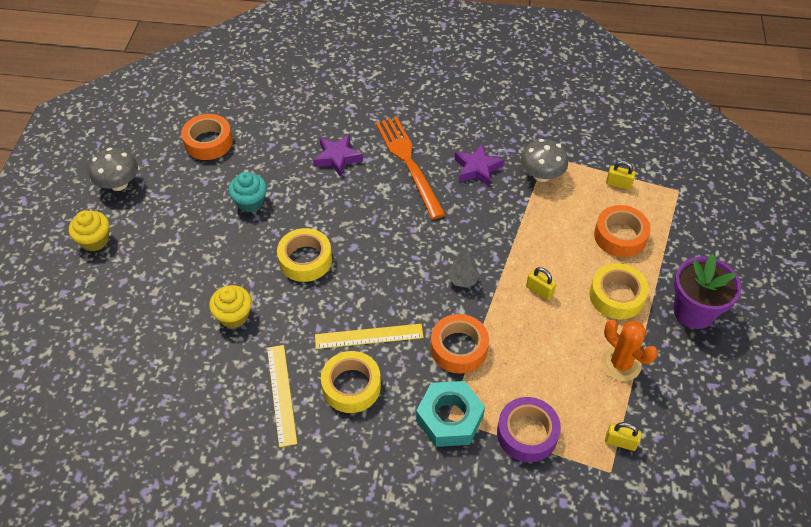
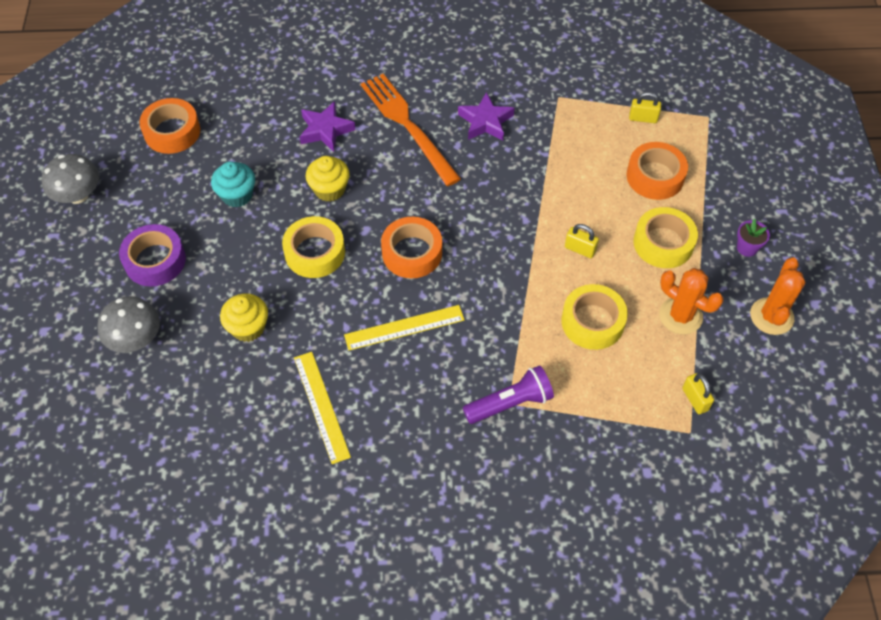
camera: 10 degrees left, 5 degrees up
(95, 240) = (66, 265): yellow cupcake -> yellow cupcake (329, 189)
(351, 386) = (396, 385): yellow tape -> yellow tape (592, 322)
(449, 418) = (510, 403): turquoise nut -> purple flashlight
(459, 348) = (505, 325): orange tape -> orange tape (412, 253)
(463, 280) = (494, 250): grey tree -> none
(527, 433) = (596, 406): purple tape -> purple tape (155, 260)
(541, 175) = (557, 119): grey mushroom -> grey mushroom (135, 339)
(620, 442) = (695, 399): yellow padlock -> yellow padlock turned 60 degrees clockwise
(693, 311) = (747, 248): purple flower pot -> purple flower pot, size x0.46
(706, 377) = (771, 316): none -> orange cactus

